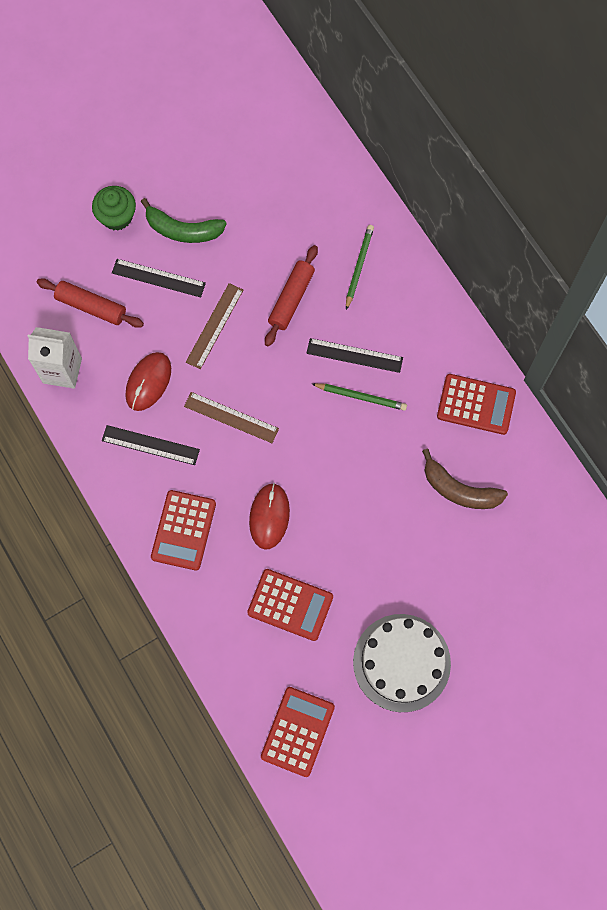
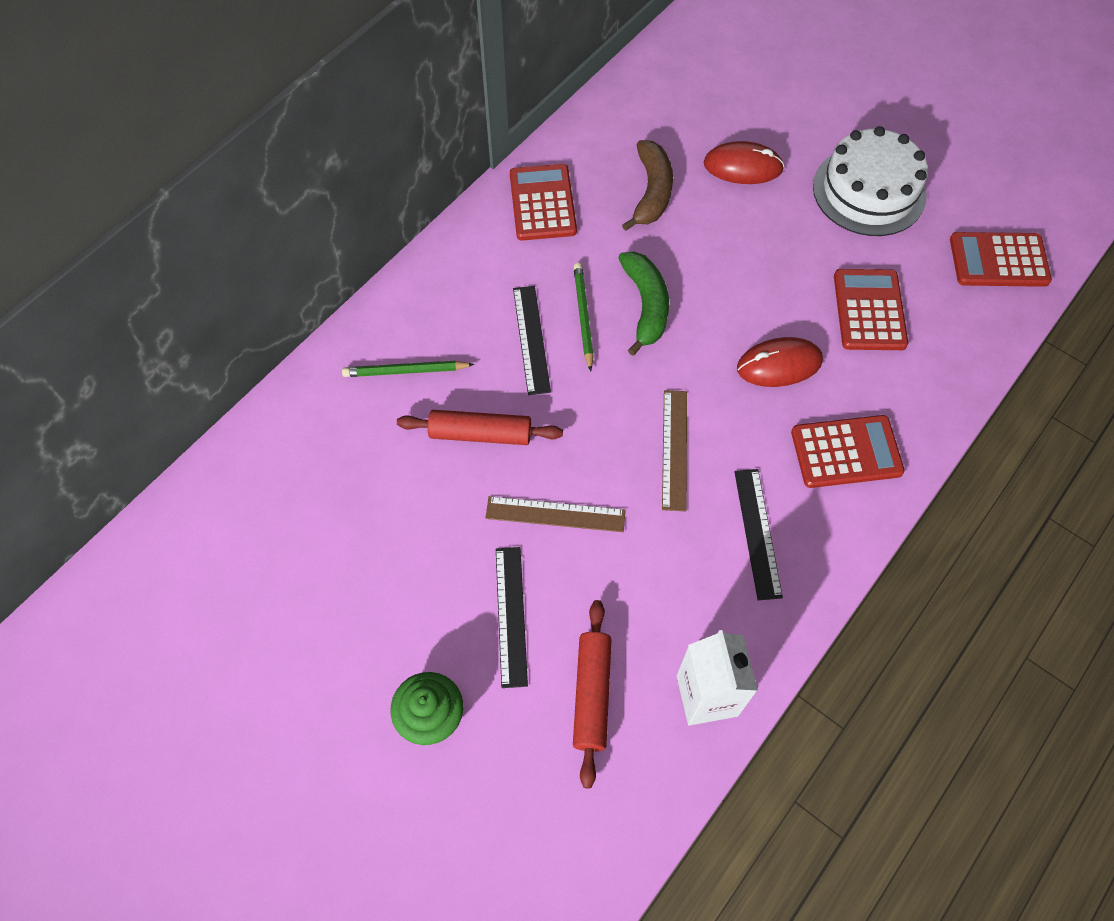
camera: 110 degrees left, 10 degrees down
(148, 382) = (672, 569): red mouse -> red mouse (743, 166)
(183, 230) = (423, 610): green banana -> green banana (645, 306)

